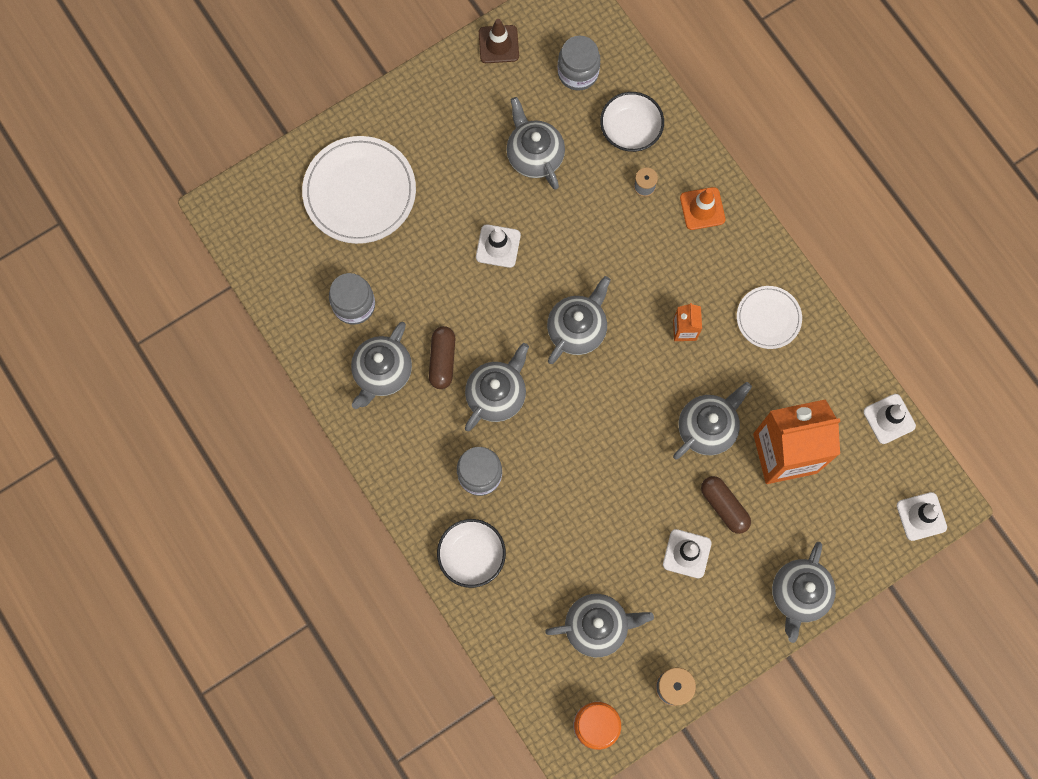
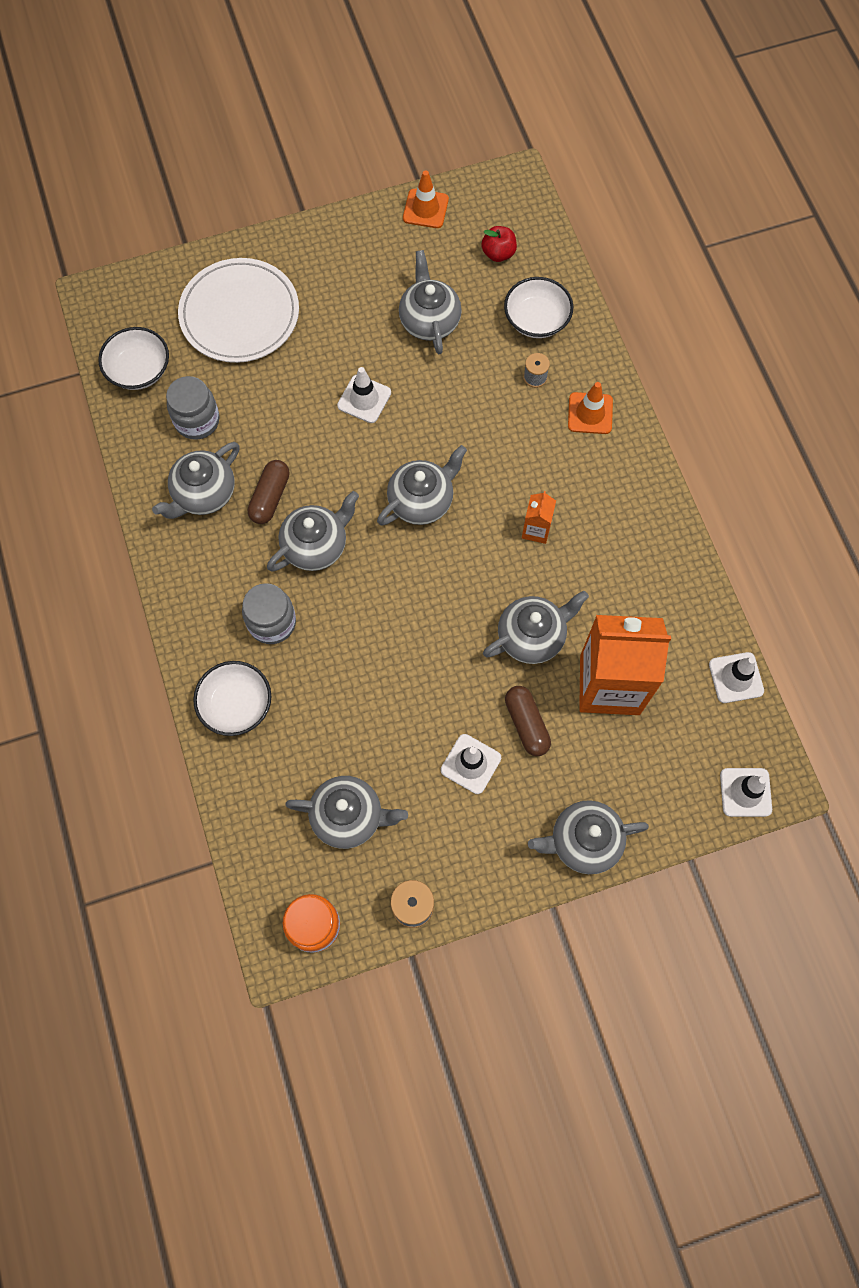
camera: 15 degrees right, 5 degrees down
(285, 269) = (139, 370): none -> white bowl
(498, 44) = (425, 209): brown traffic cone -> orange traffic cone
(578, 73) = (498, 253): grey jar -> red apple
(768, 318) = (630, 540): white plate -> none
(799, 594) = (583, 841): grey teapot -> grey teapot turned 45 degrees clockwise

